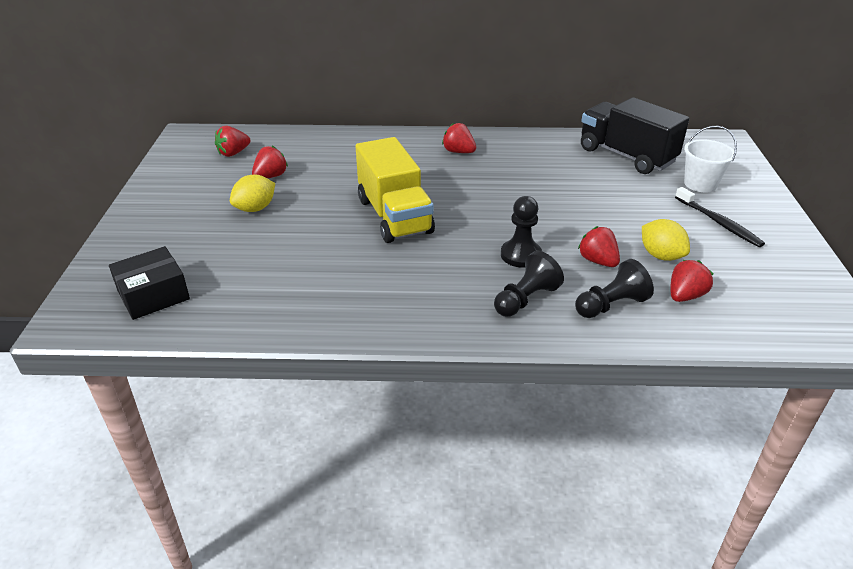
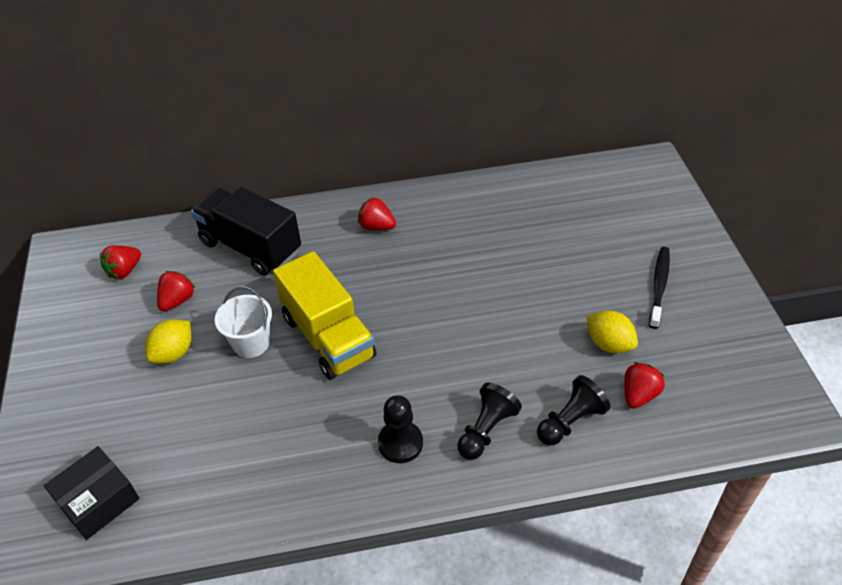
camera: 10 degrees left, 10 degrees up
(520, 255) = (470, 369): black pawn -> black pawn (400, 443)
(598, 261) = (548, 363): red strawberry -> none
(626, 156) = (554, 203): black truck -> black truck (251, 247)
(700, 184) = (635, 233): white bucket -> white bucket (251, 343)
(718, 222) = (659, 286): black toothbrush -> black toothbrush turned 120 degrees counterclockwise

